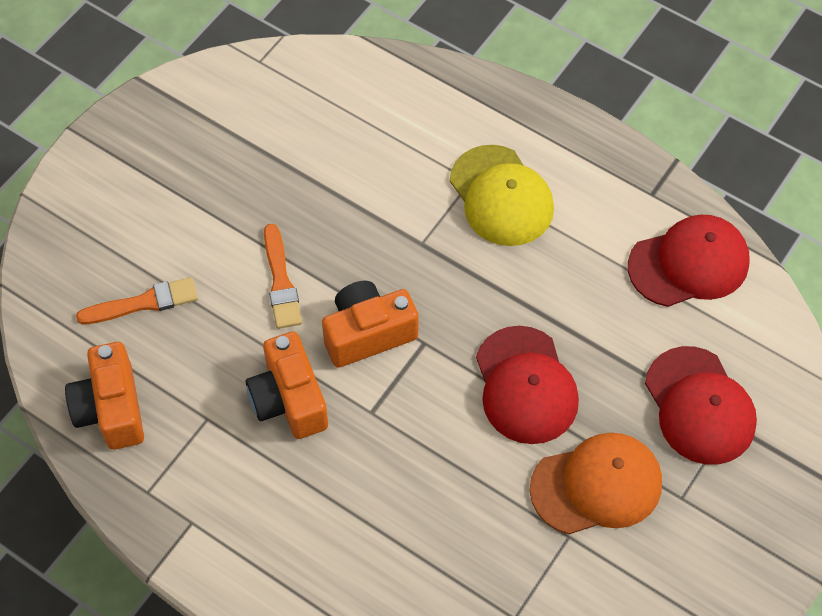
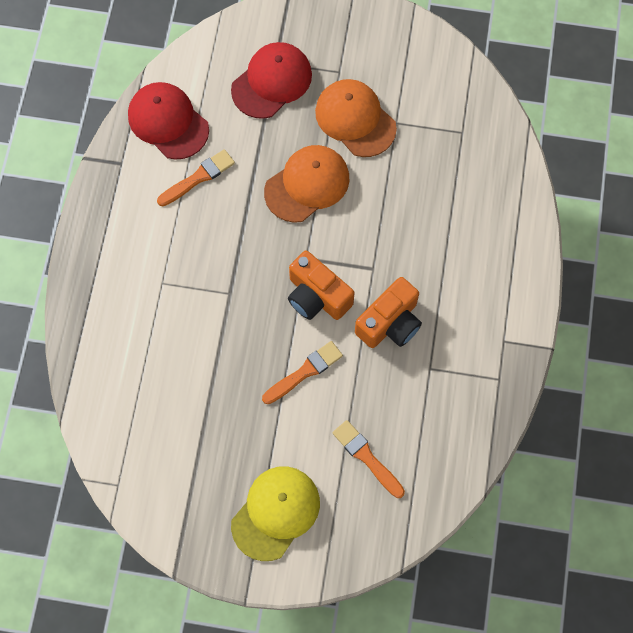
camera: 115 degrees left, 10 degrees up
(111, 409) = (455, 434): orange camera -> none
(501, 196) = (166, 257): yellow cap -> yellow cap (276, 513)
(525, 385) = (307, 184): red cap -> orange cap
(593, 268) = (198, 177): none -> orange brush

